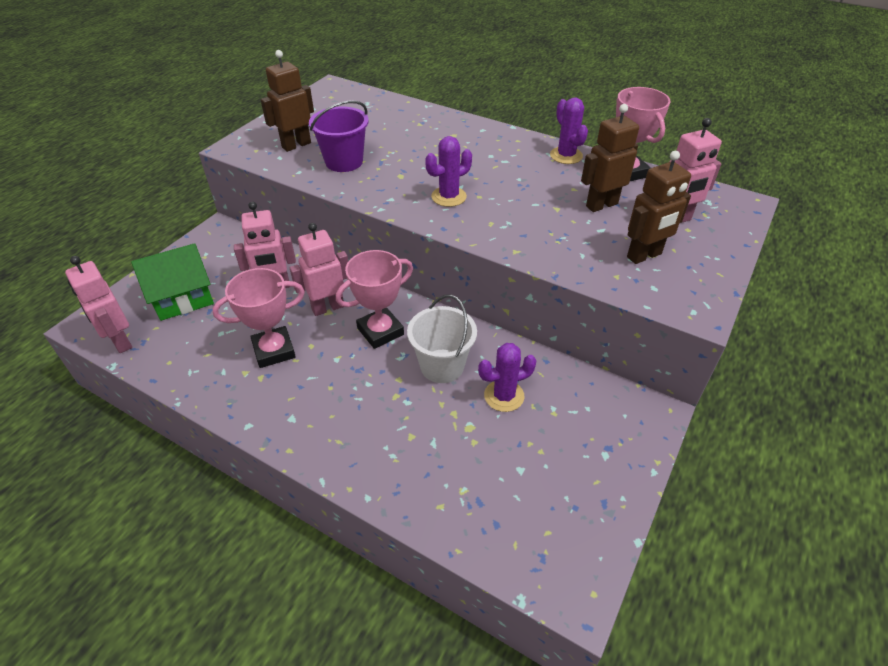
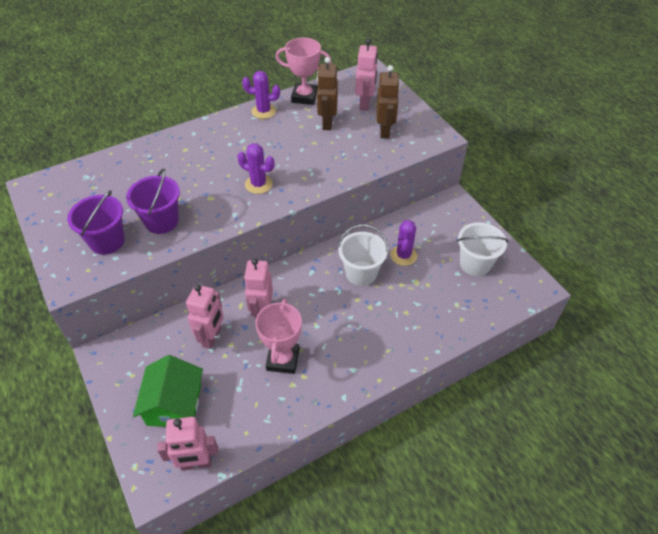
camera: 60 degrees left, 5 degrees up
(296, 145) = (107, 241): brown robot -> purple bucket
(380, 331) = (308, 292): pink trophy -> none
(449, 197) = (258, 184): purple cactus -> purple cactus turned 60 degrees counterclockwise
(555, 485) = (475, 264): none -> white bucket

